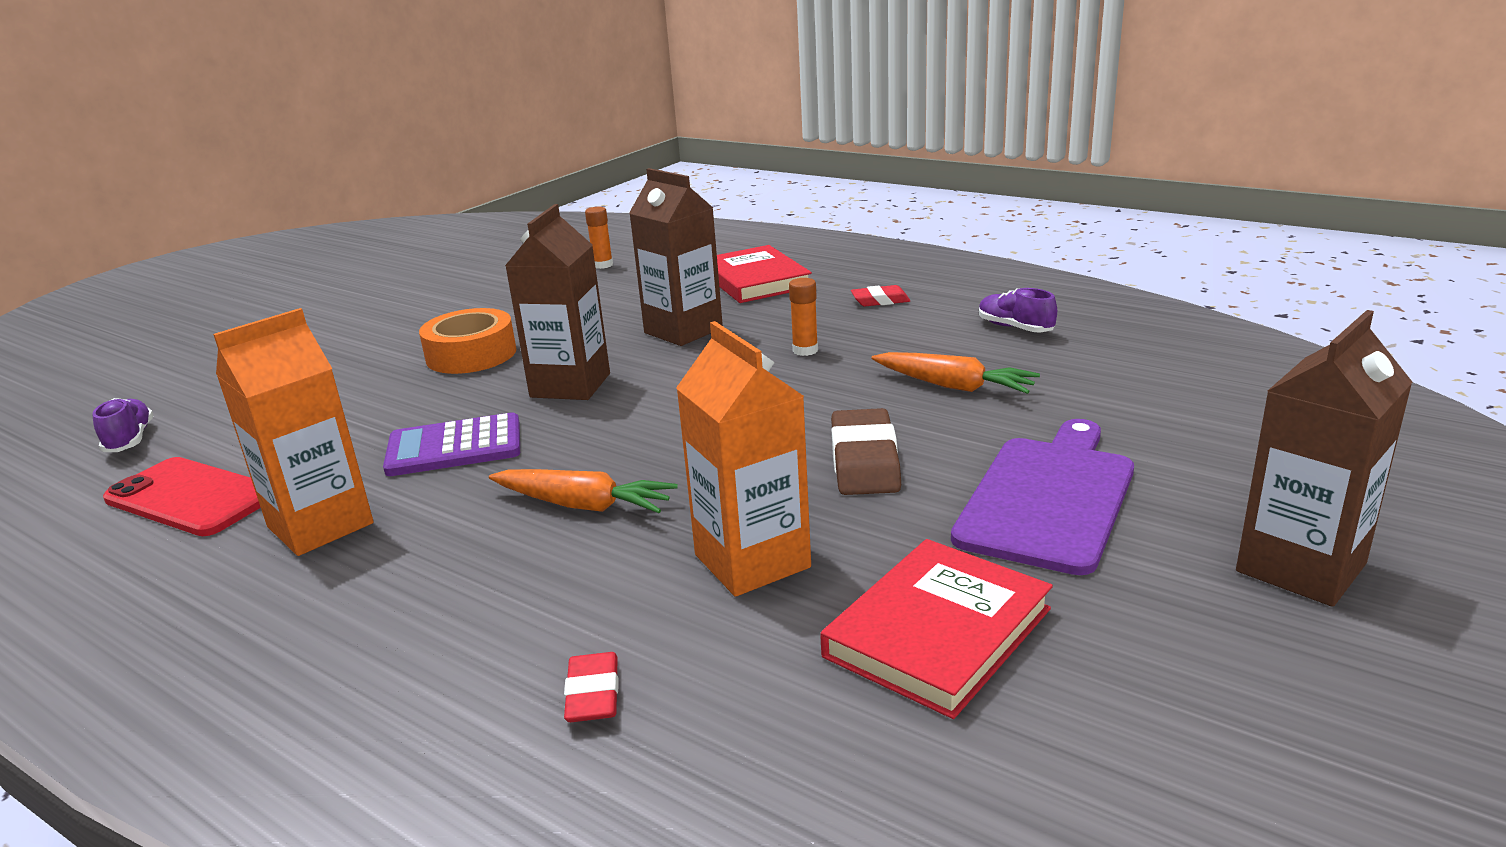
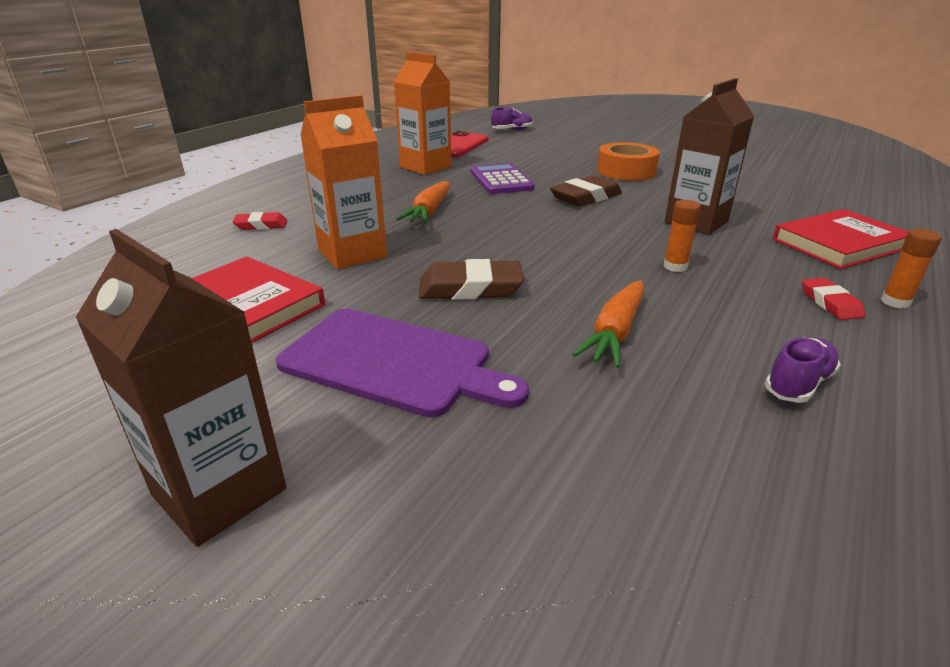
camera: 85 degrees right, 5 degrees up
(570, 385) = (585, 197): brown carton -> brown eraser
(603, 265) = (824, 189): orange glue stick -> orange glue stick (895, 302)

